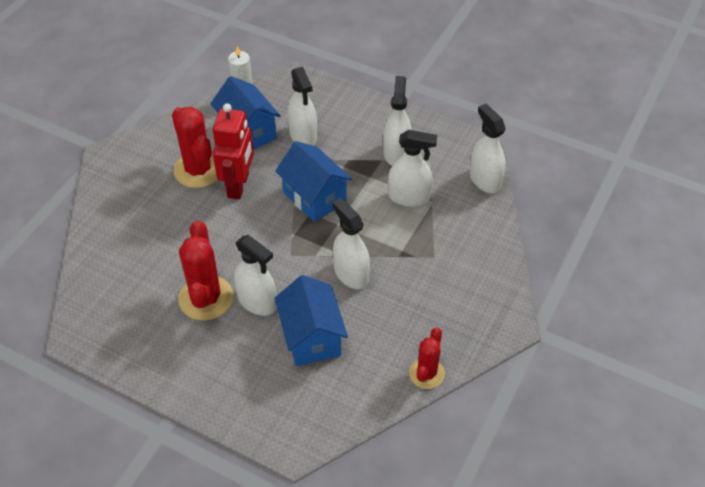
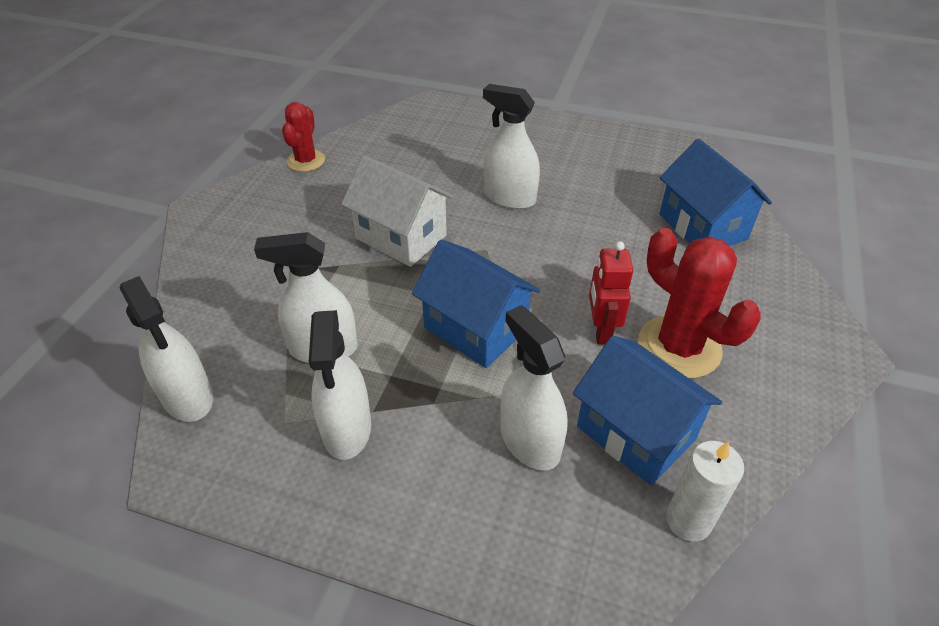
camera: 170 degrees right, 5 degrees down
(206, 298) = (571, 194): red cactus -> none
(238, 186) = (601, 330): red robot -> red robot, size x0.65
(311, 337) = (436, 175): blue house -> blue house (702, 226)
(351, 274) = (401, 237): white spray bottle -> white house

